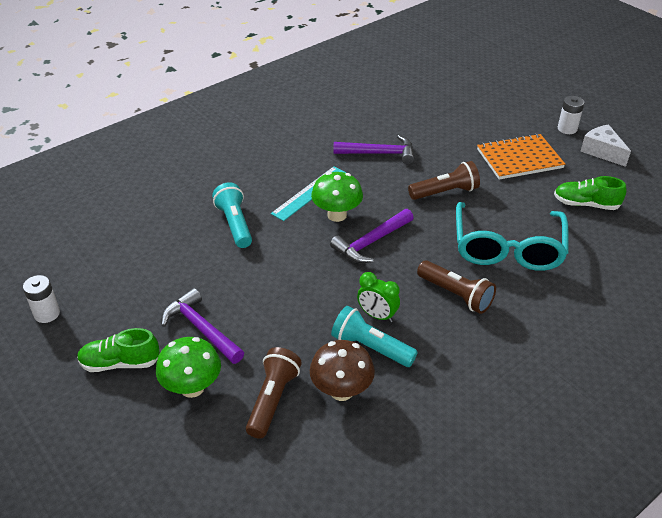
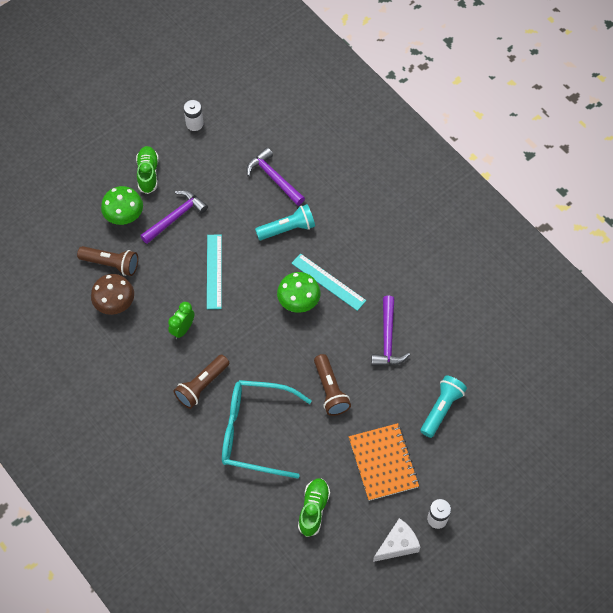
camera: 90 degrees right, 20 degrees up
(291, 287) = (214, 271): none -> turquoise ruler
(370, 347) = (152, 324): turquoise flashlight -> turquoise flashlight (441, 409)
(371, 242) = (264, 328): purple hammer -> purple hammer (274, 178)

